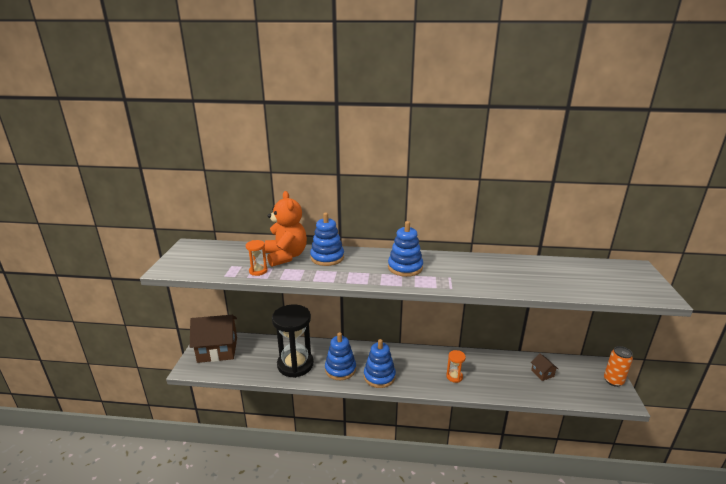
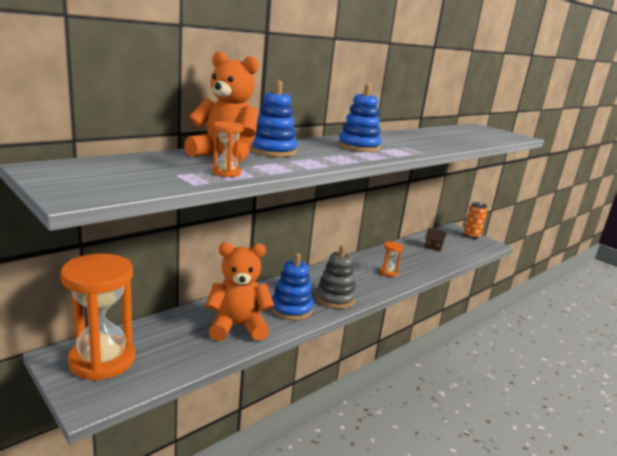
camera: 50 degrees left, 5 degrees down
(217, 350) = (102, 360): brown house -> orange hourglass
(295, 364) = (238, 327): black hourglass -> orange teddy bear
(379, 376) = (335, 298): blue stacking toy -> grey stacking toy

